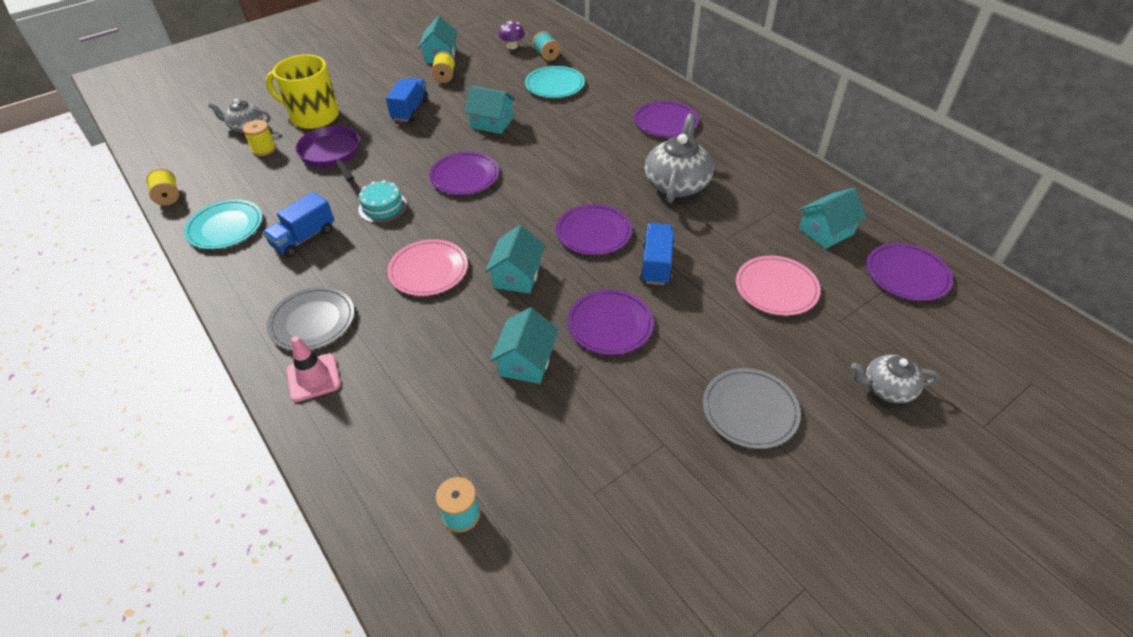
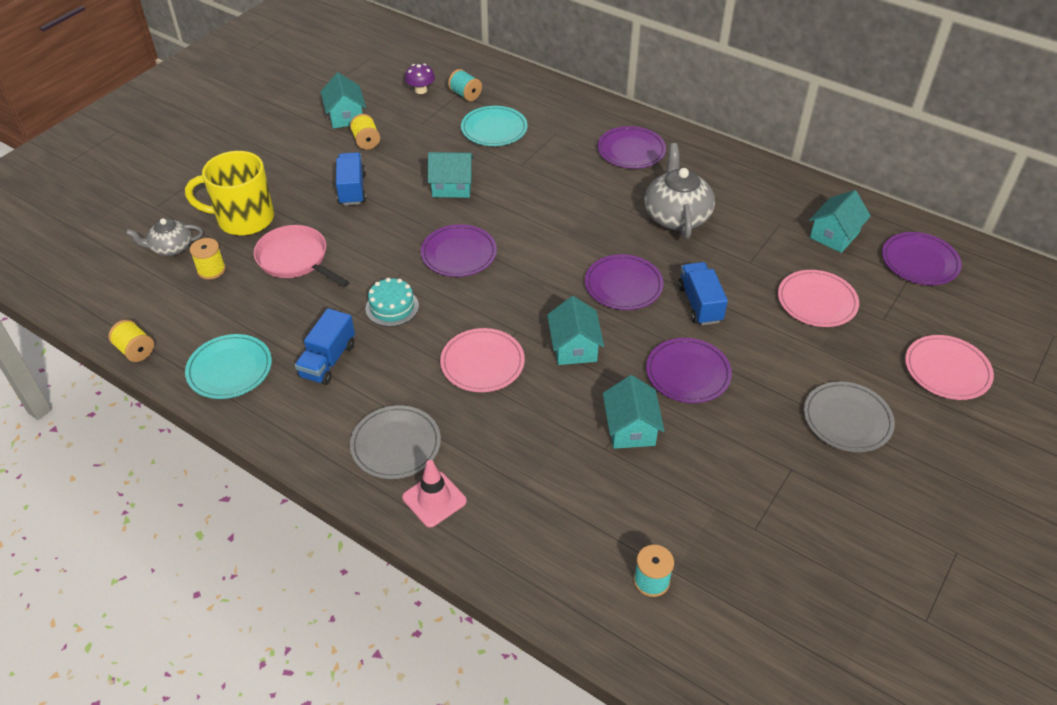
camera: 20 degrees left, 0 degrees up
(332, 154) = (296, 260): purple pan -> pink pan
(886, 388) = (947, 370): grey teapot -> pink plate

